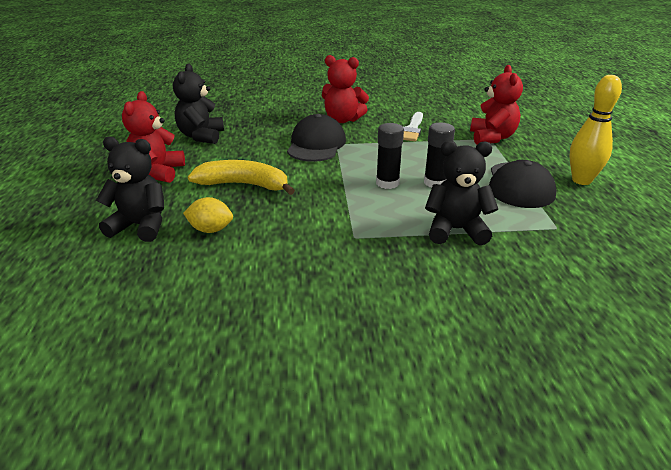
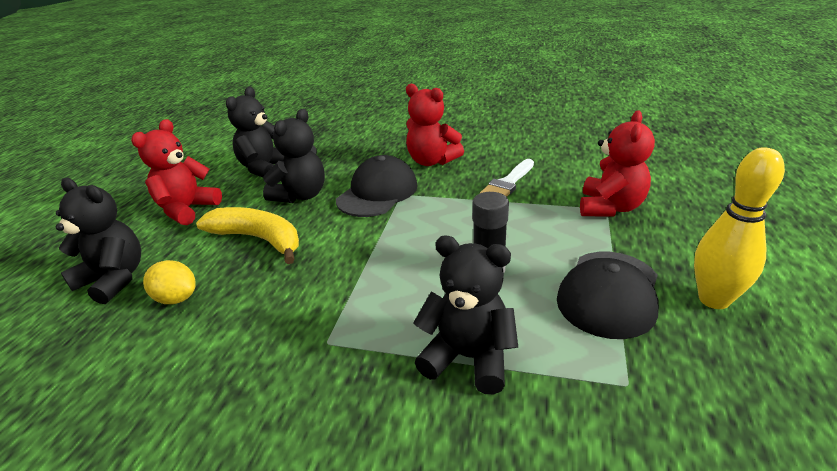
camera: 20 degrees right, 0 degrees up
(253, 152) = (301, 195): none -> black teddy bear
(387, 183) = (425, 261): black glue stick -> none

